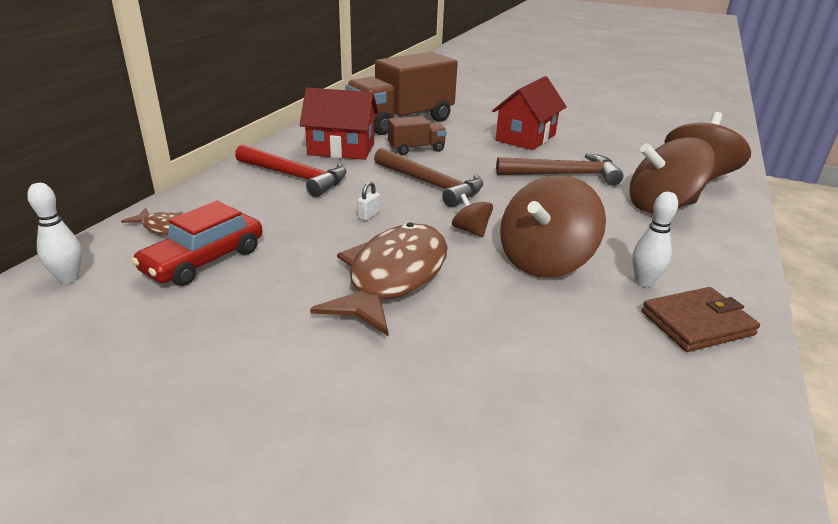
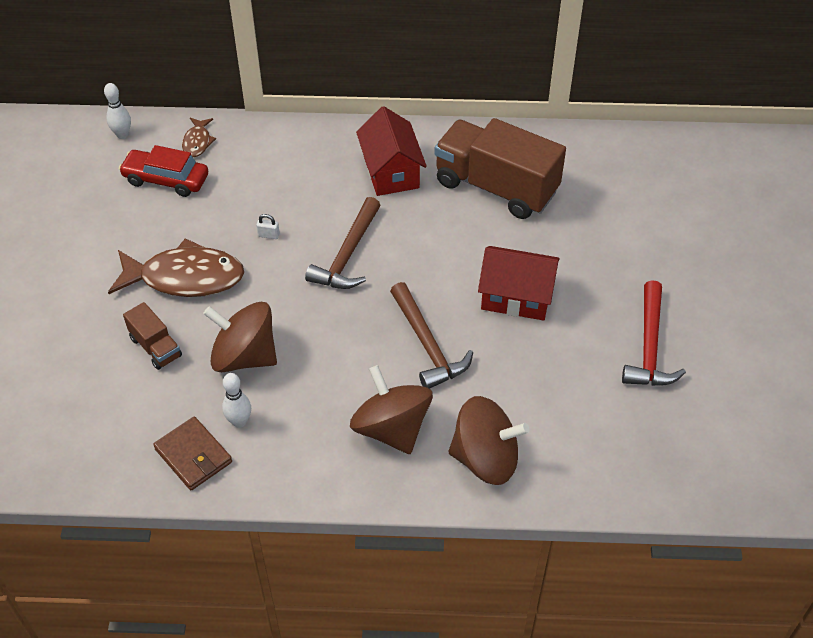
camera: 70 degrees right, 20 degrees up
(295, 177) = (315, 167): red hammer -> red hammer (649, 347)
(416, 149) = (425, 221): brown truck -> brown truck (155, 347)
(471, 230) = (273, 302): brown spinning top -> none

